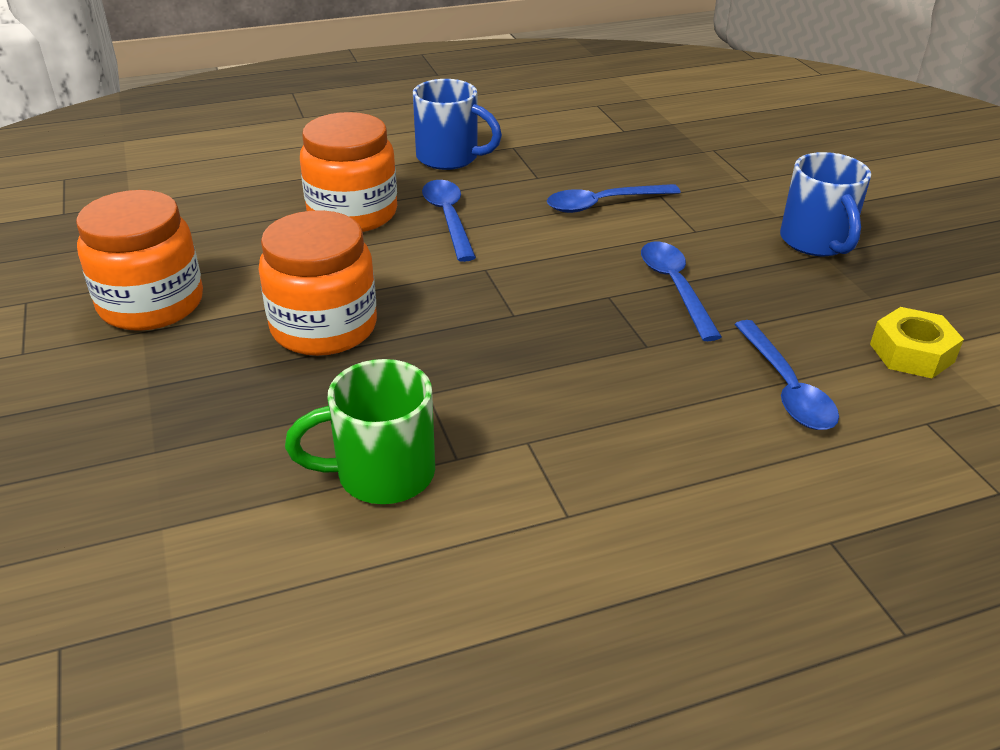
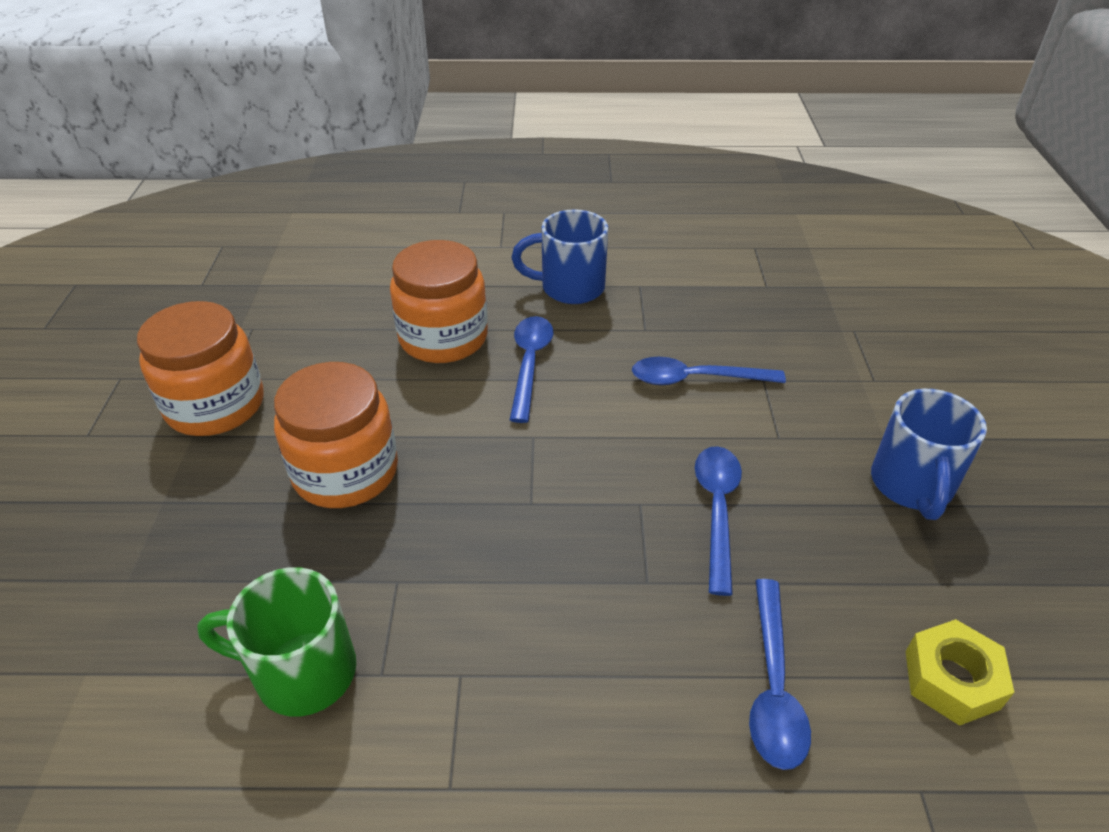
camera: 20 degrees right, 5 degrees up
(450, 158) = (570, 288): blue mug -> blue mug turned 135 degrees clockwise

